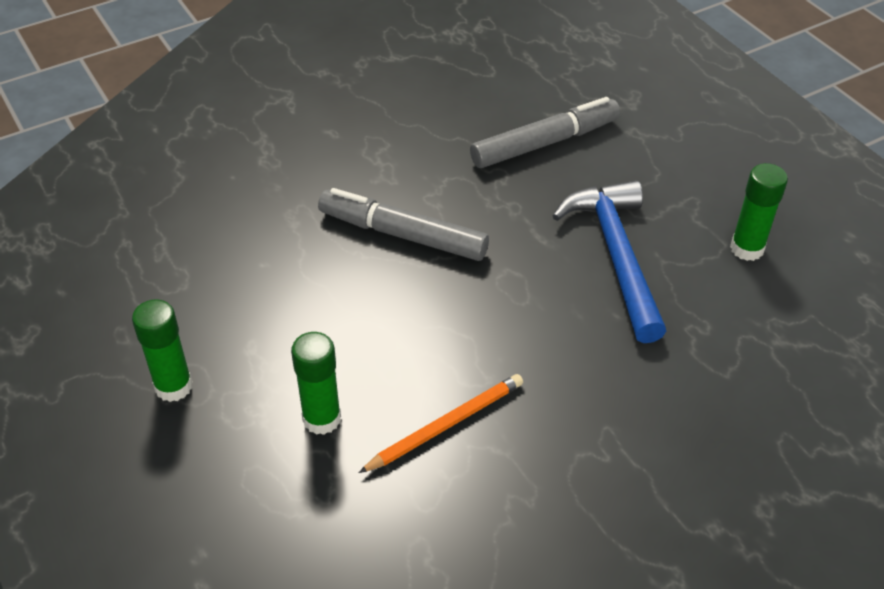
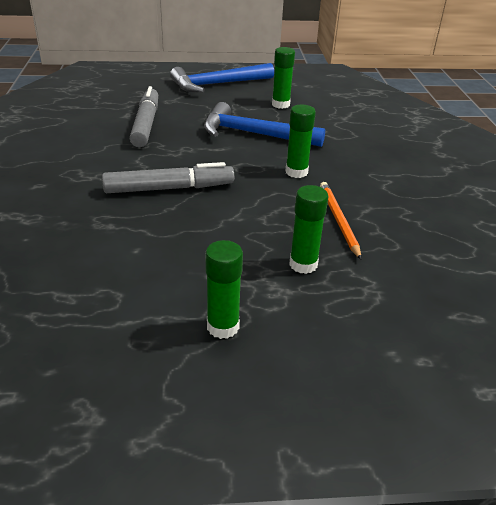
camera: 65 degrees left, 10 degrees down
(403, 235) = (169, 188): grey marker -> grey marker turned 150 degrees counterclockwise
(541, 340) = (296, 172): none -> green glue stick
(744, 154) = (218, 84): none -> blue hammer

